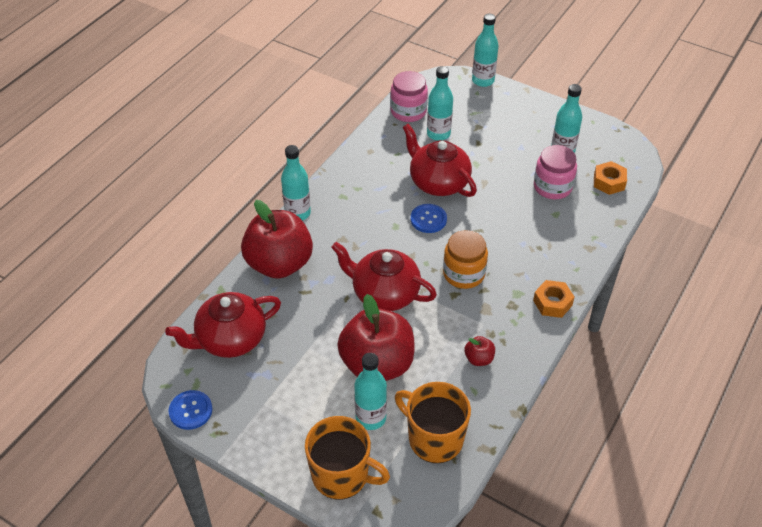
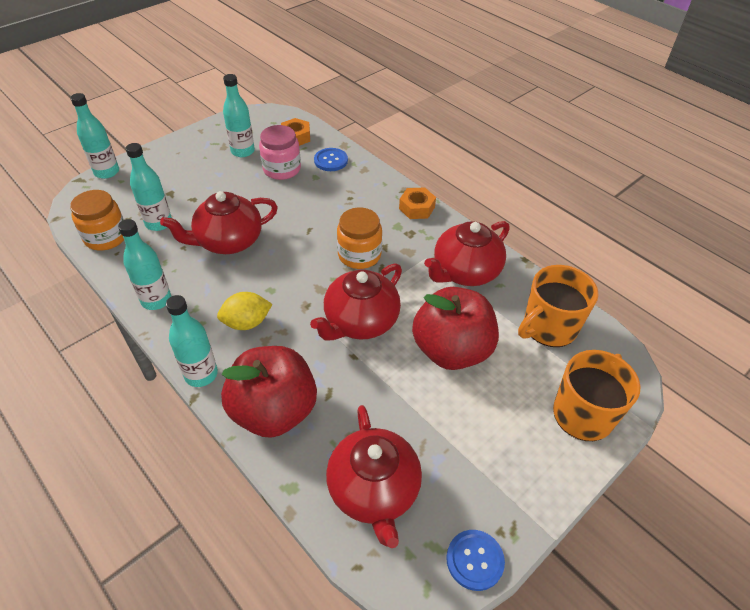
camera: 75 degrees left, 0 degrees up
(355, 222) = (247, 322): none -> yellow lemon
(371, 418) = (517, 371): turquoise bottle -> turquoise bottle (156, 300)
(408, 111) = (106, 237): pink jar -> orange jar
(428, 219) = (275, 262): blue button -> blue button (331, 160)
(479, 359) = (465, 272): red apple -> red teapot

